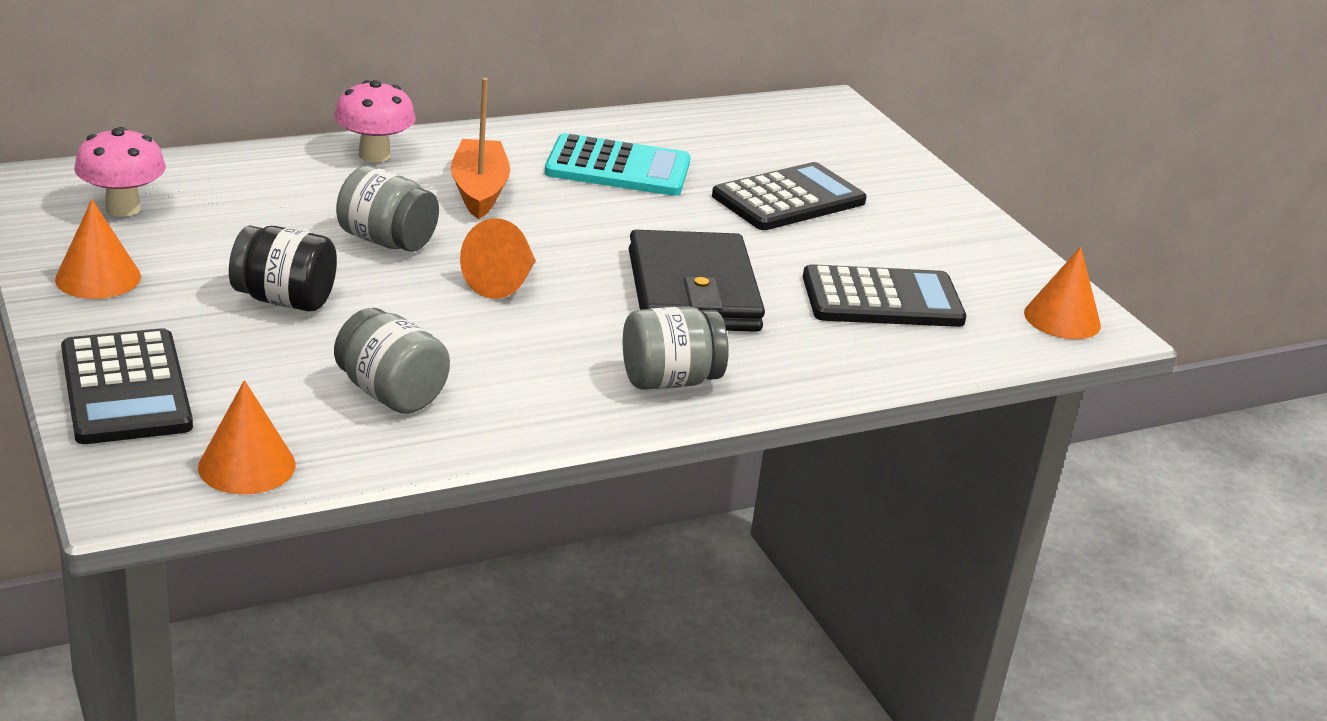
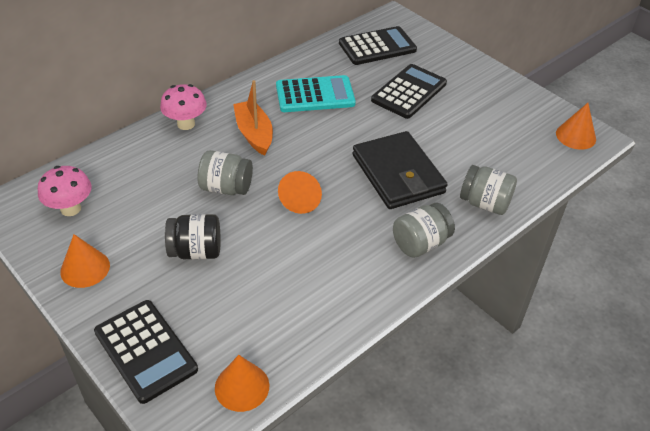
camera: 15 degrees left, 15 degrees up
(391, 394) = (288, 303): grey jar -> grey jar (485, 203)
(882, 299) = (489, 150): black calculator -> black calculator (377, 47)

